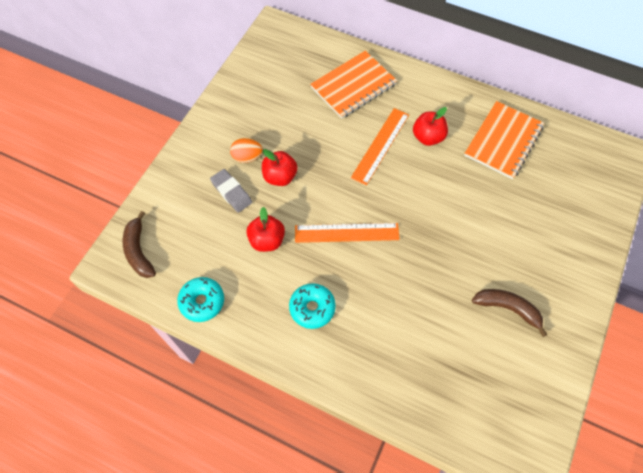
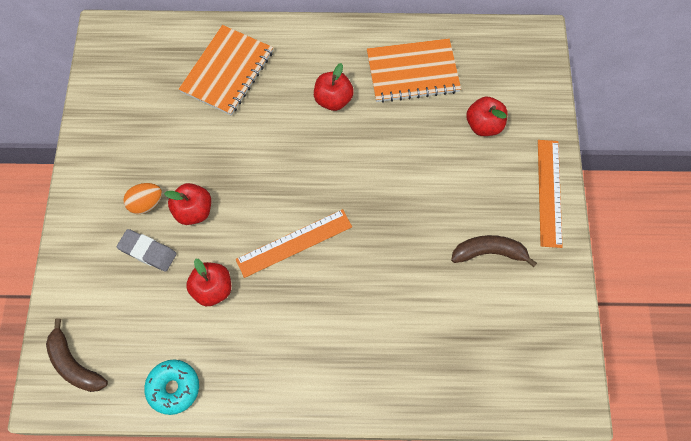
camera: 25 degrees left, 5 degrees up
(312, 308) = (294, 341): turquoise donut -> none
(380, 145) = (287, 129): orange ruler -> orange ruler (549, 192)
(503, 141) = (412, 72): orange notebook -> orange notebook turned 75 degrees clockwise
(547, 205) = (483, 125): none -> red apple

